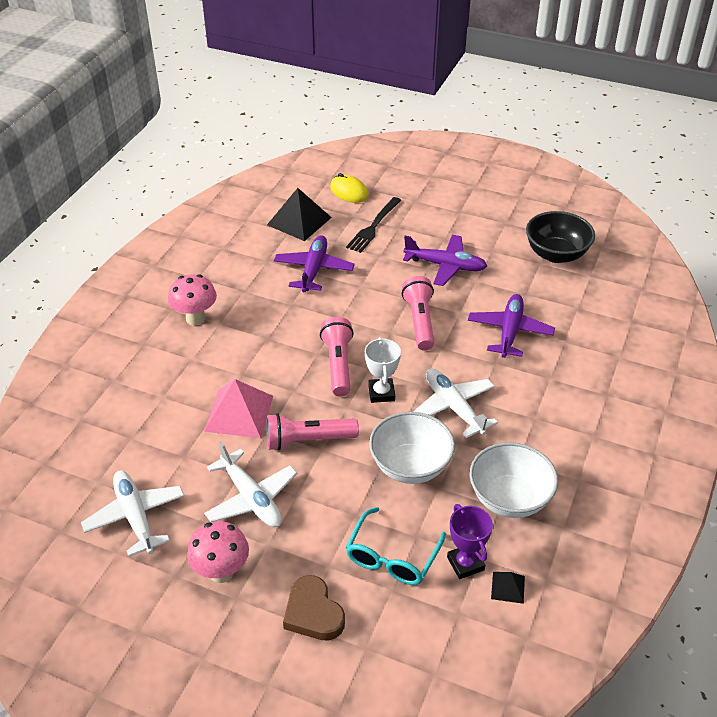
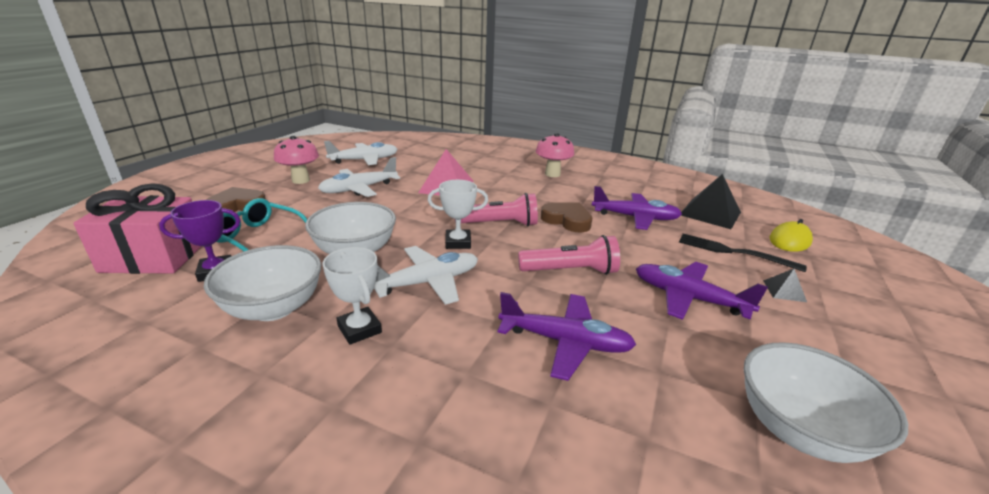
camera: 90 degrees right, 15 degrees down
(308, 440) = (408, 209): pink flashlight -> none
(324, 316) = (567, 220): none -> brown heart
(446, 266) = (688, 298): purple plane -> purple plane turned 105 degrees clockwise
(448, 632) = (154, 257): none -> pink gift
(508, 587) = (163, 294): black pyramid -> black pyramid (784, 291)
(522, 438) = (359, 329): none -> white trophy
(556, 254) = (798, 429): black bowl -> white bowl

